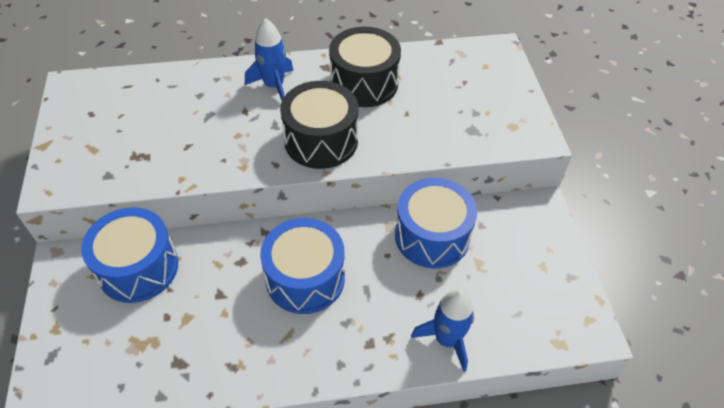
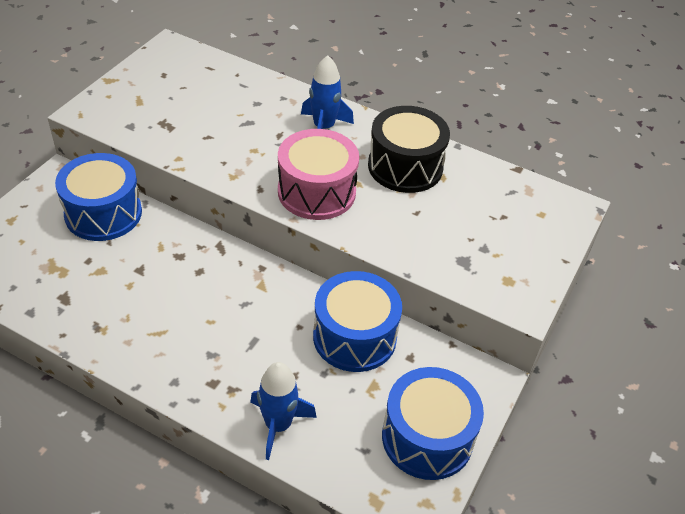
camera: 35 degrees right, 5 degrees down
(305, 278) = (214, 300): blue drum -> blue drum (427, 437)
(321, 140) = (316, 192): black drum -> pink drum

